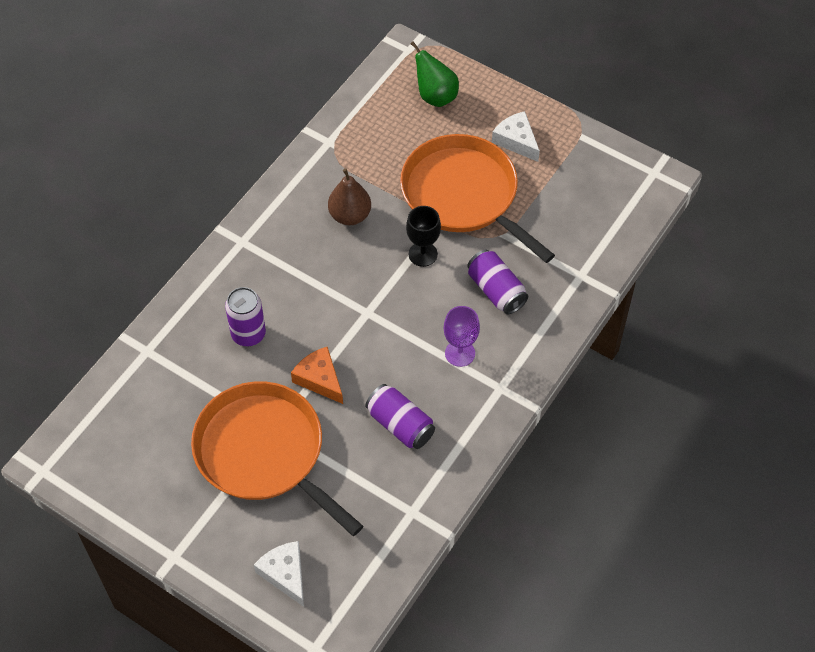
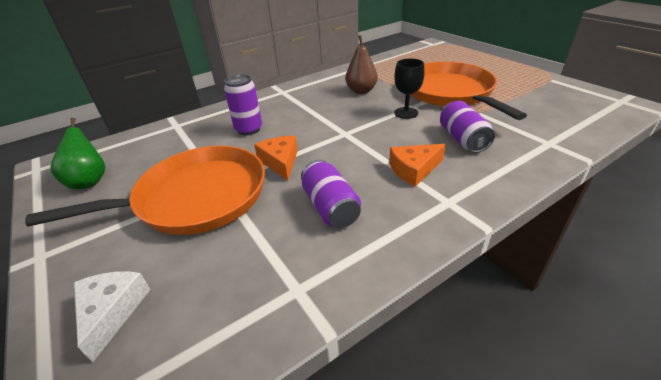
camera: 25 degrees right, 20 degrees down
(264, 453) = (195, 198): orange pan -> orange pan turned 90 degrees clockwise
(435, 96) = (444, 58): green pear -> green pear (90, 181)
(460, 353) = (414, 170): purple goblet -> orange cheese
(516, 141) = (498, 77): white cheese -> none

